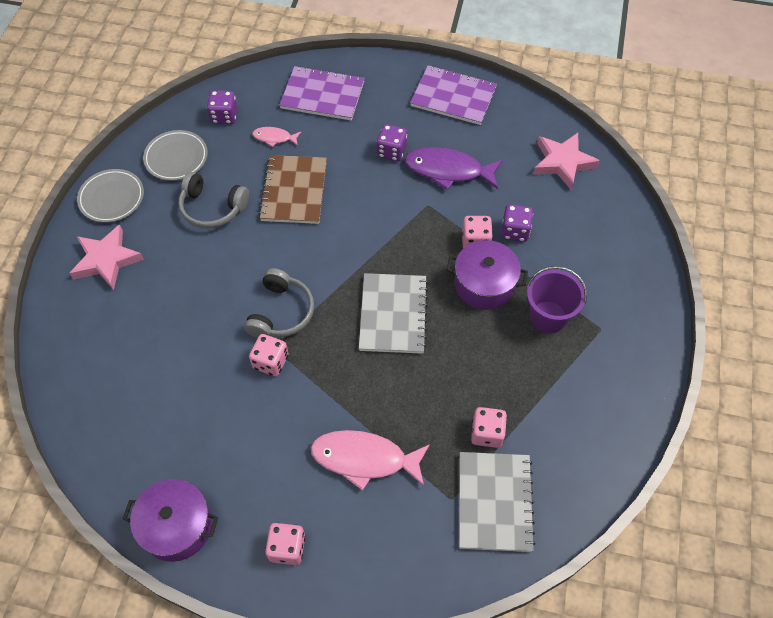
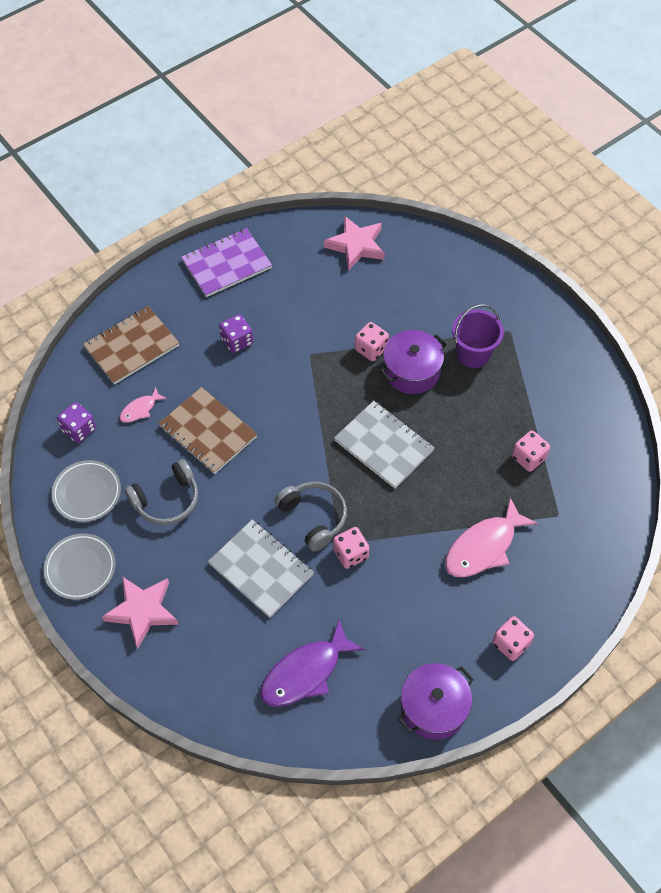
camera: 50 degrees left, 0 degrees up
(322, 95) = (132, 346): purple notebook -> brown notebook
(448, 170) = (292, 319): purple fish -> purple fish (305, 672)
(494, 502) = (581, 491): grey notebook -> grey notebook (261, 569)
(515, 231) = (385, 319): purple dice -> none

